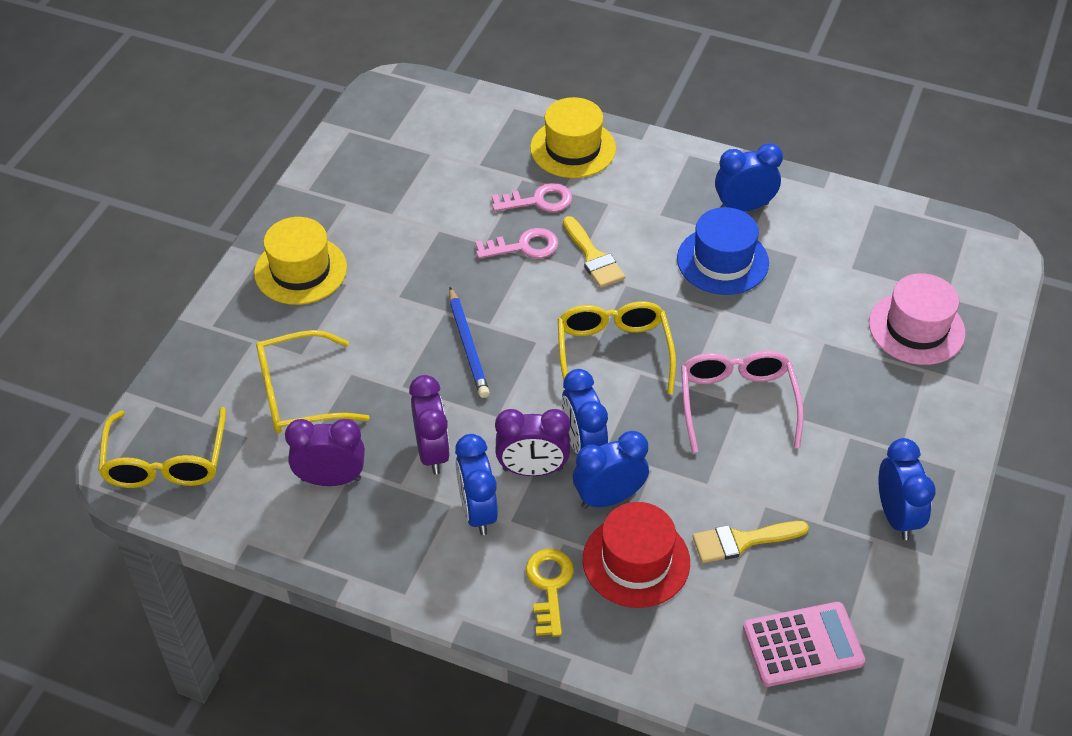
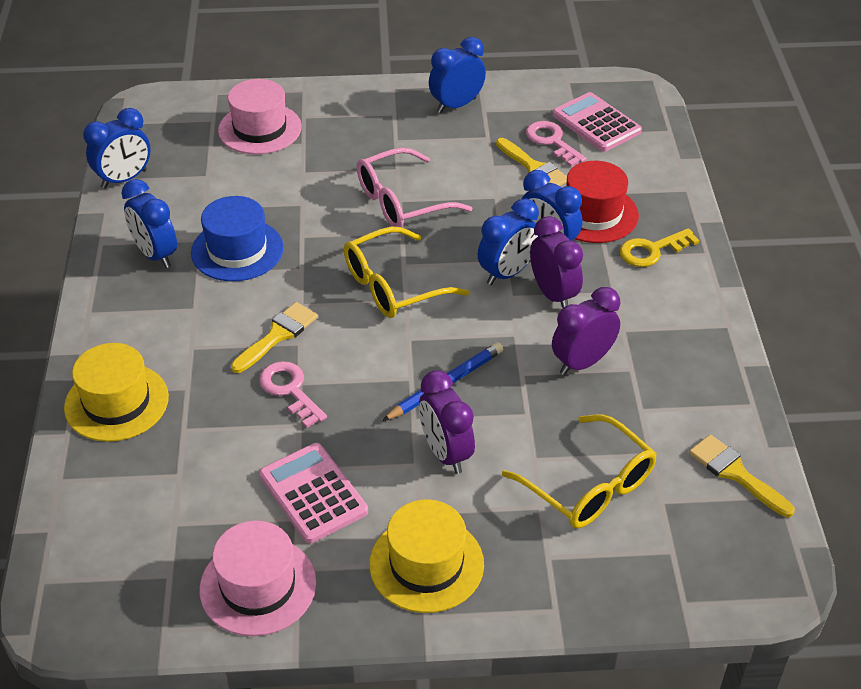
camera: 115 degrees left, 5 degrees down
(166, 462) = (741, 553): yellow glasses -> none
(239, 501) = (735, 473): none -> yellow brush
(331, 479) = (661, 418): purple clock -> purple clock (445, 453)
(348, 180) = (258, 586): none -> pink hat
(408, 230) = (313, 493): none -> pink calculator
(477, 511) = (619, 312): blue clock -> blue clock (124, 179)
(538, 201) = (215, 402): pink key -> pink key (552, 141)

